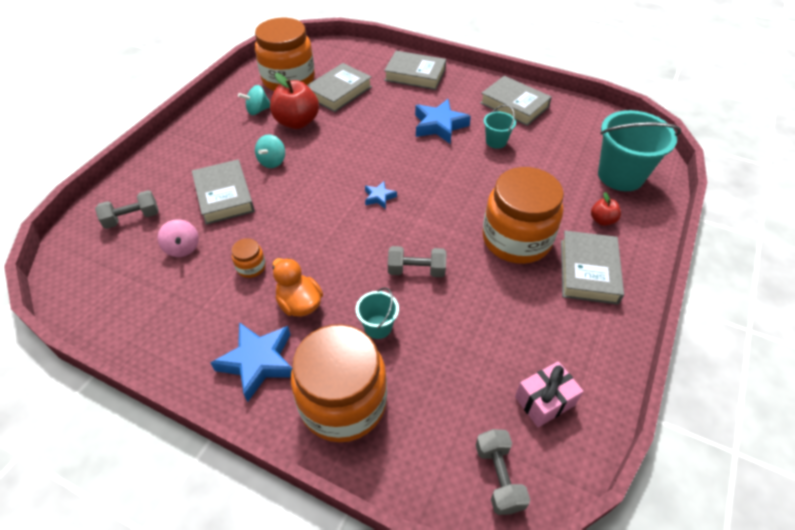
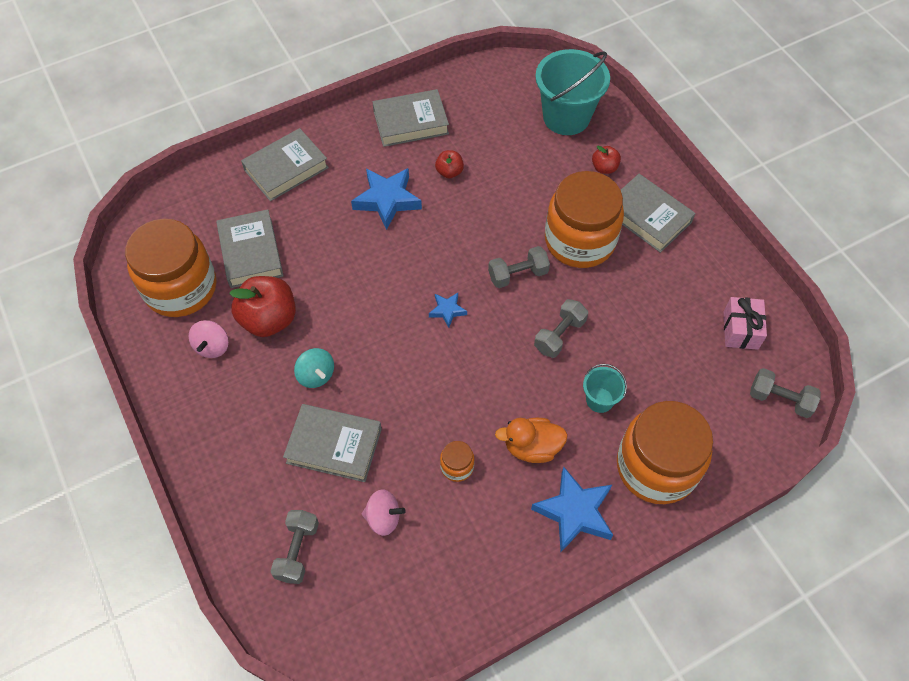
camera: 55 degrees left, 10 degrees up
(258, 110) = (212, 347): turquoise spinning top -> pink spinning top
(447, 219) = (518, 275): none -> grey dumbbell
(496, 141) = (449, 172): turquoise bucket -> red apple

